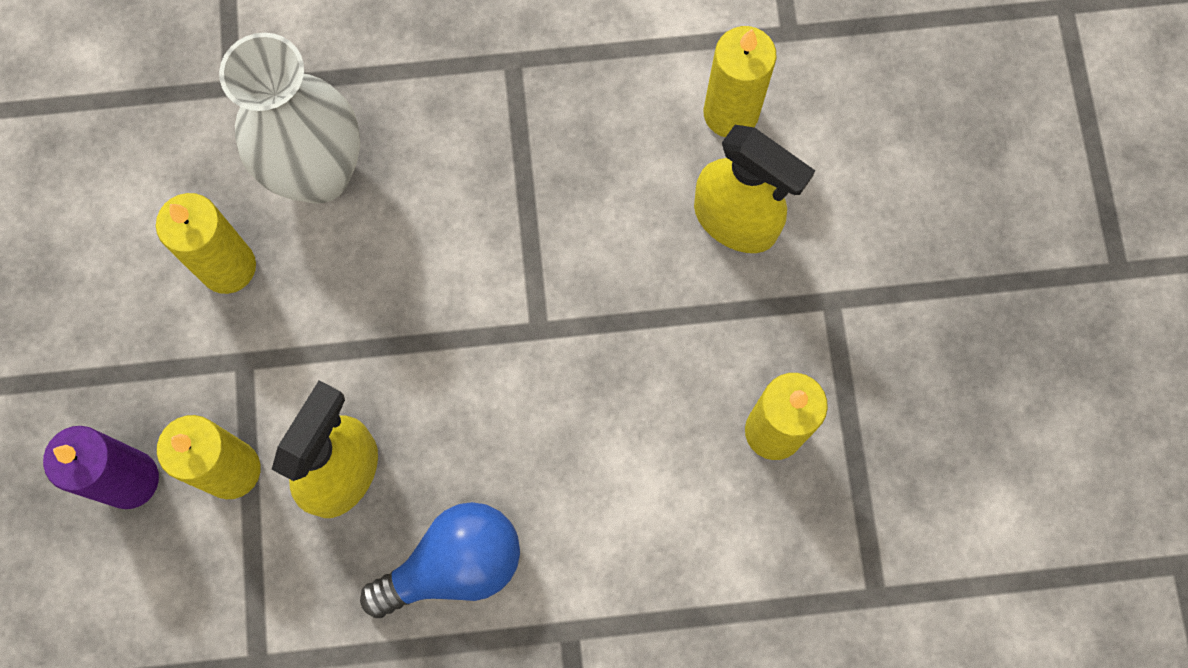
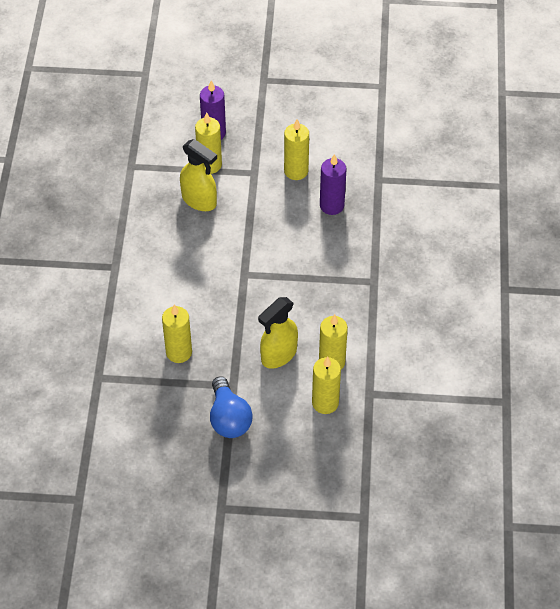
camera: 100 degrees right, 20 degrees down
(319, 174) = (332, 205): white vase -> purple candle
(454, 565) = (152, 232): blue light bulb -> blue light bulb (229, 418)
(831, 111) = (325, 403): none -> yellow candle

